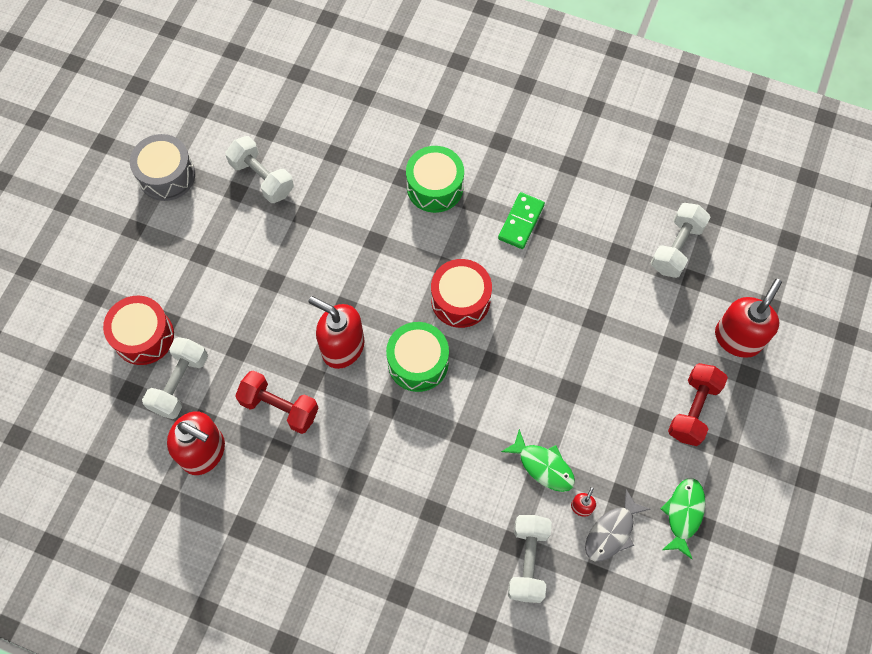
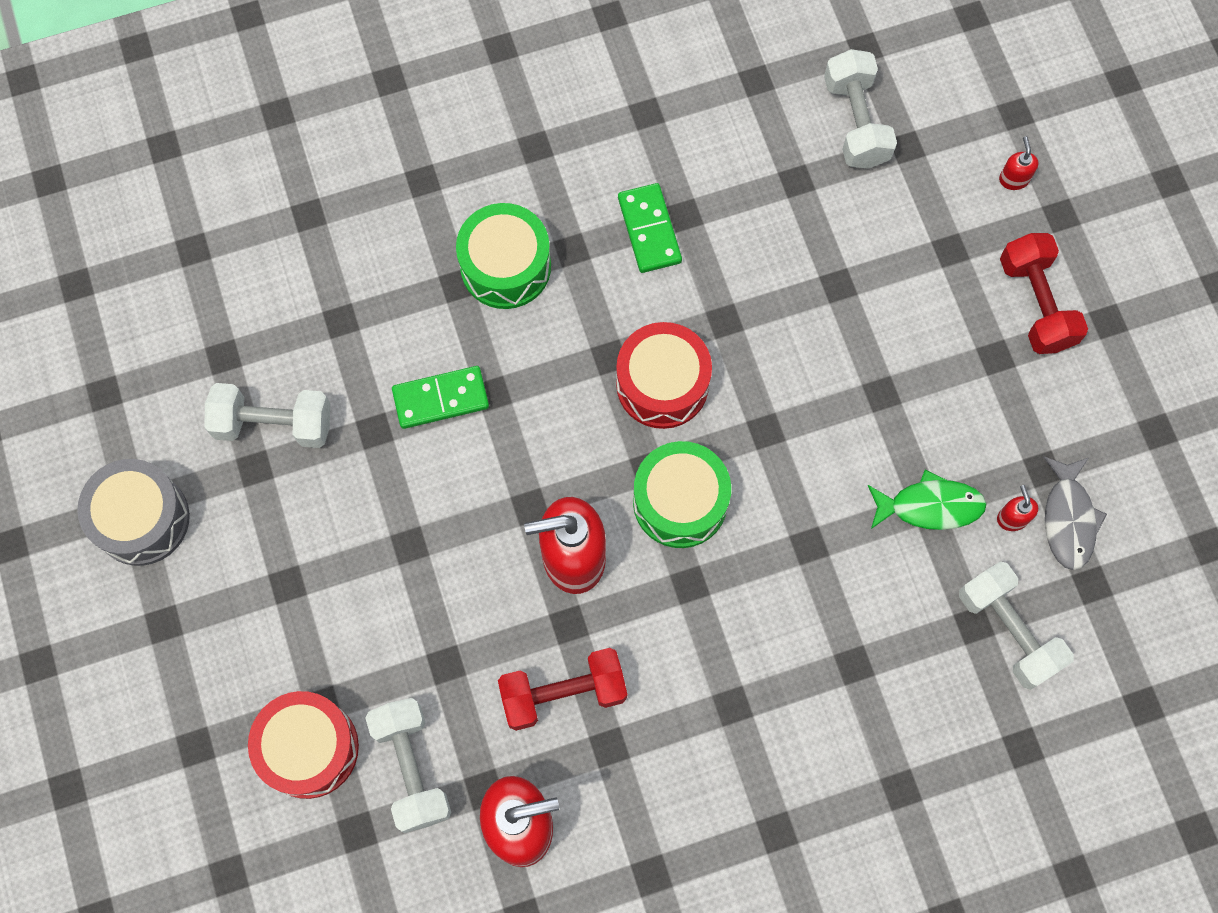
camera: 40 degrees left, 5 degrees up
(348, 225) = (441, 398): none -> green domino
(683, 514) = (1126, 433): green fish -> none
(738, 338) = (1013, 179): red soap dispenser -> red soap dispenser, size x0.43

